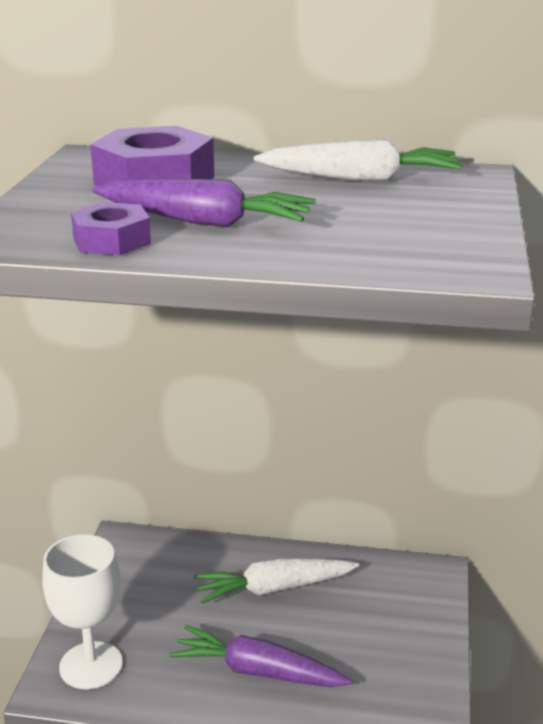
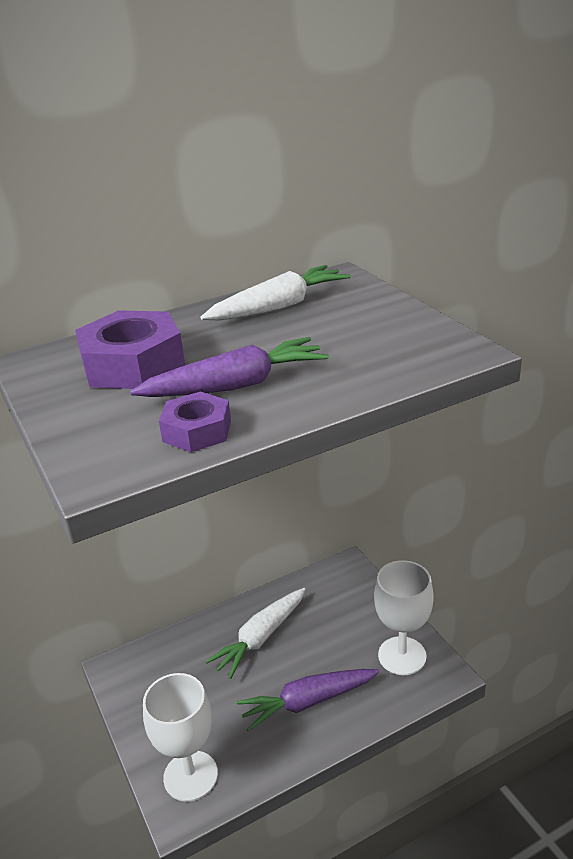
camera: 35 degrees left, 5 degrees up
(401, 689) = (402, 656): none -> white goblet

